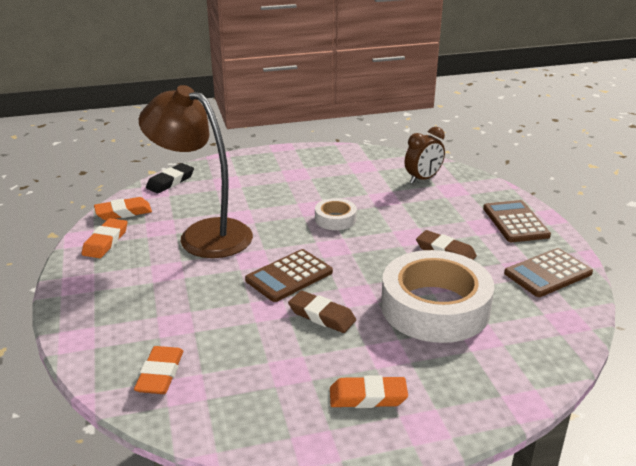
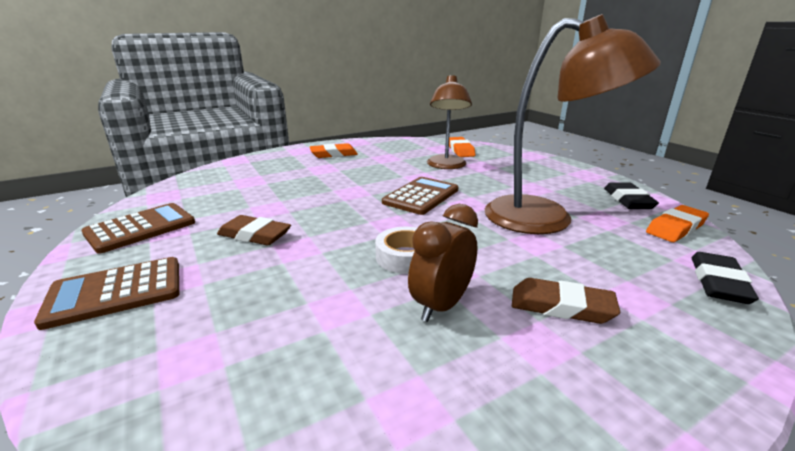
camera: 165 degrees right, 5 degrees down
(105, 242) = (628, 200): orange eraser -> black eraser
(219, 330) = (446, 166): none -> brown lamp
(322, 316) = (377, 178): brown eraser -> brown eraser (561, 306)
(423, 179) = (250, 381): brown clock -> brown clock (441, 305)
(435, 307) = (281, 191): white tape -> none
(515, 222) = (116, 292): brown calculator -> brown calculator turned 90 degrees clockwise

